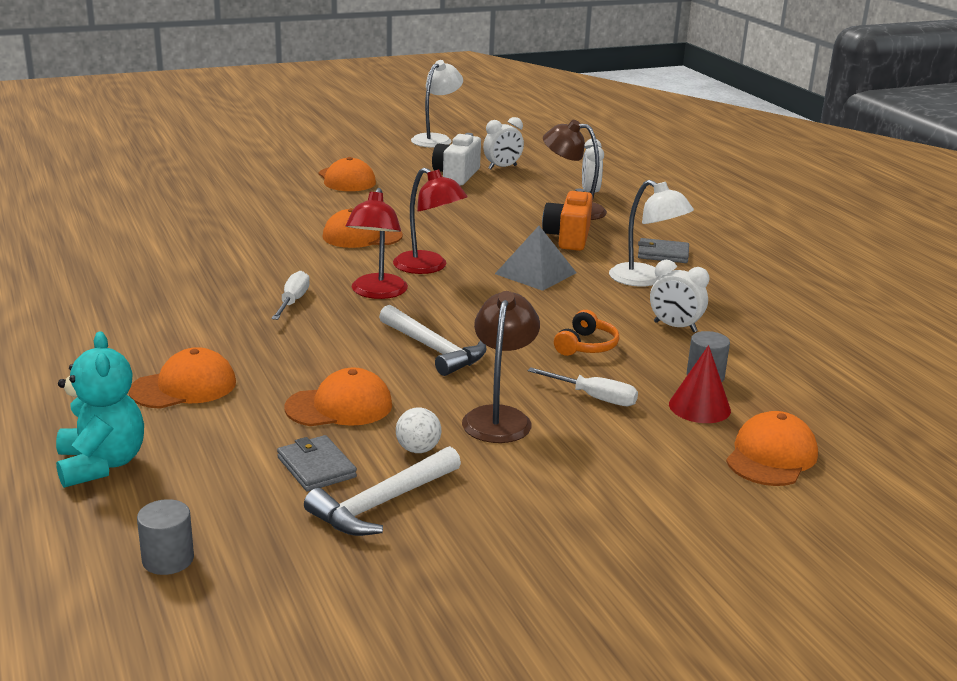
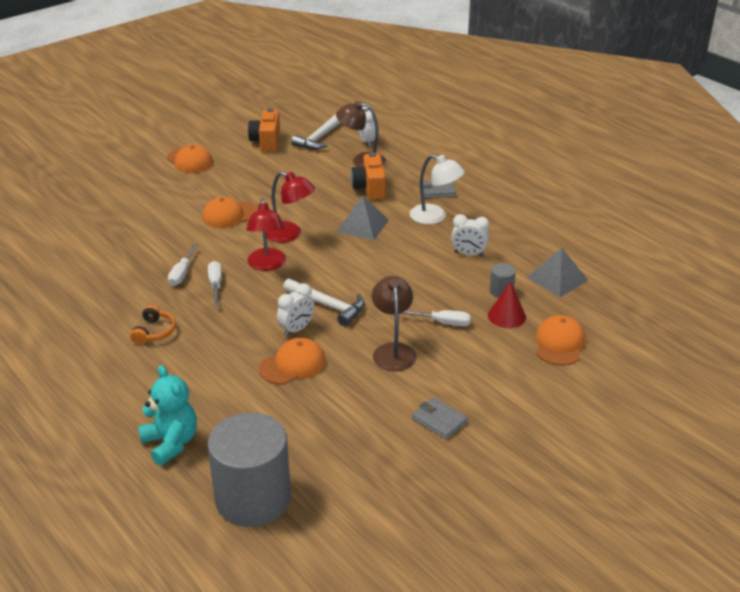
camera: 15 degrees left, 10 degrees up
(168, 559) = (253, 498): grey cylinder -> grey cylinder, size x2.48
(184, 387) = (186, 372): orange cap -> none
(257, 283) = (182, 273): none -> white screwdriver
(316, 467) = (303, 413): grey wallet -> grey wallet (439, 420)
(382, 503) = (355, 430): white hammer -> white hammer (319, 138)
(418, 449) = (357, 386): white ball -> none
(436, 139) = (233, 106): white lamp -> none
(456, 175) = (266, 141): white camera -> orange camera
(502, 167) = (294, 127): white clock -> white clock (296, 329)
(586, 346) = (421, 282): orange headphones -> orange headphones (154, 332)
(802, 377) = (557, 279): none -> grey pyramid

